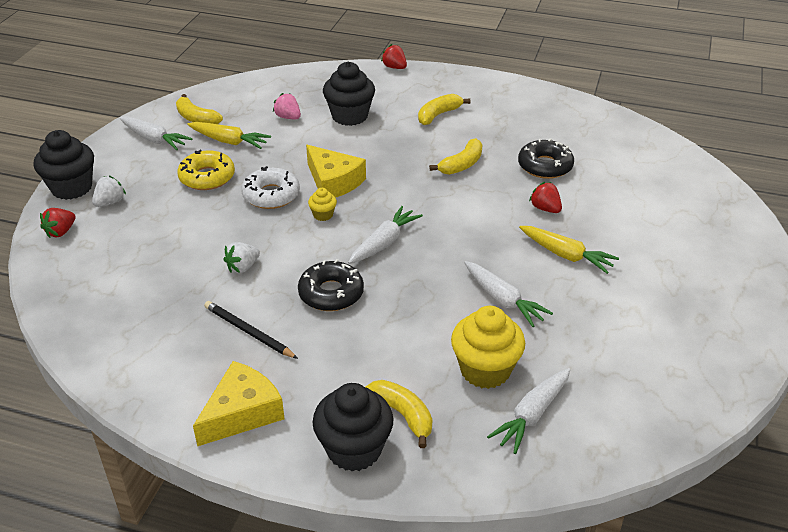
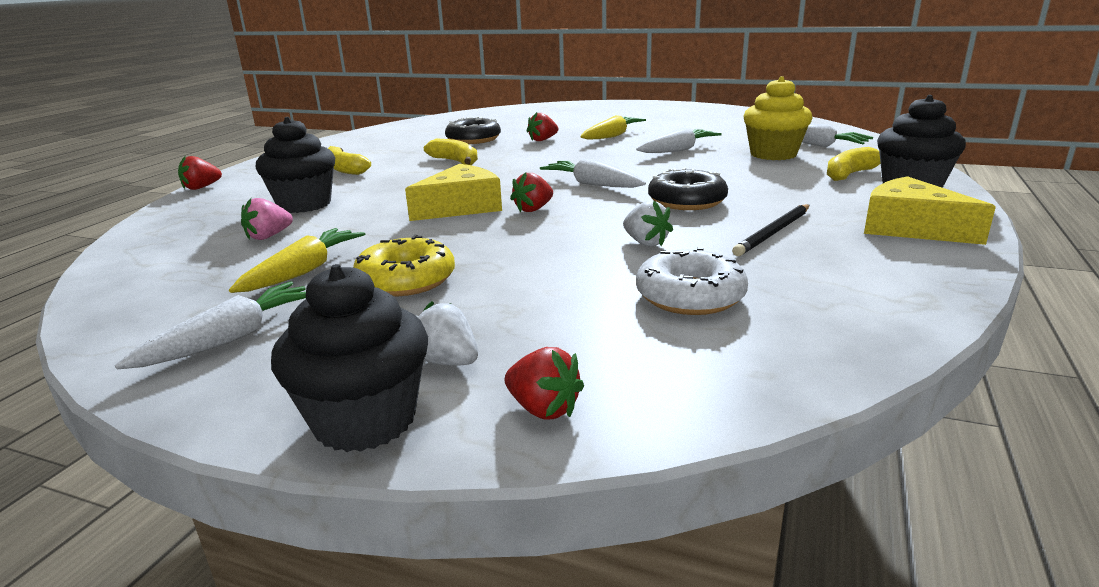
camera: 85 degrees left, 15 degrees down
(196, 118) = (192, 303): yellow banana -> none
(271, 195) = (478, 236): white donut -> white donut (690, 296)
(323, 215) = (533, 209): yellow cupcake -> red strawberry

